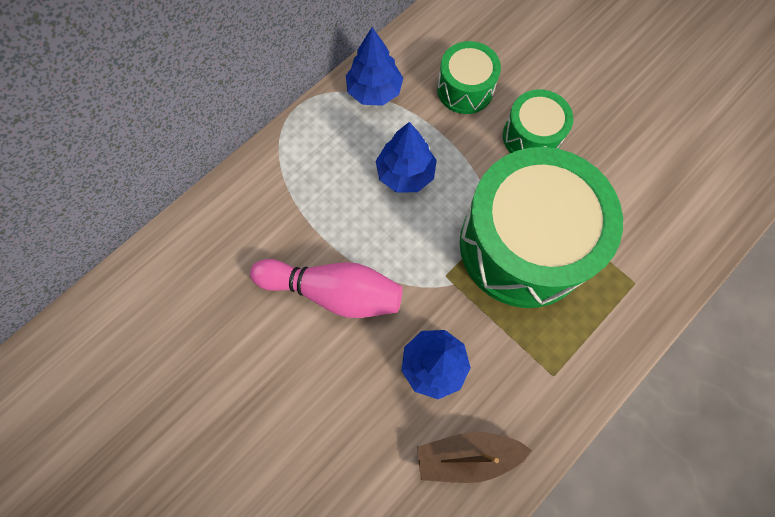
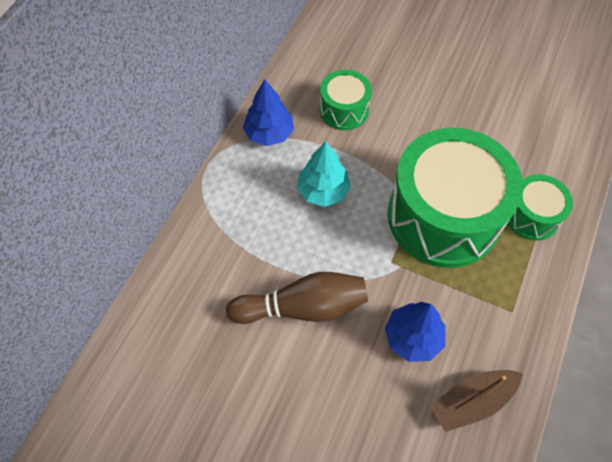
camera: 20 degrees left, 10 degrees down
(333, 292) = (303, 307): pink bowling pin -> brown bowling pin
(405, 173) = (323, 191): blue tree -> turquoise tree
(531, 136) = (413, 130): green drum -> green drum (531, 216)

